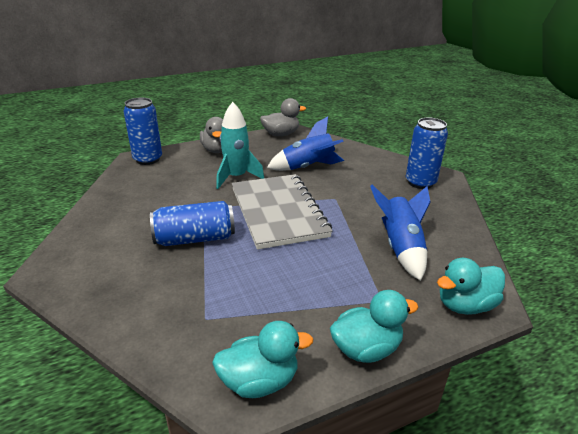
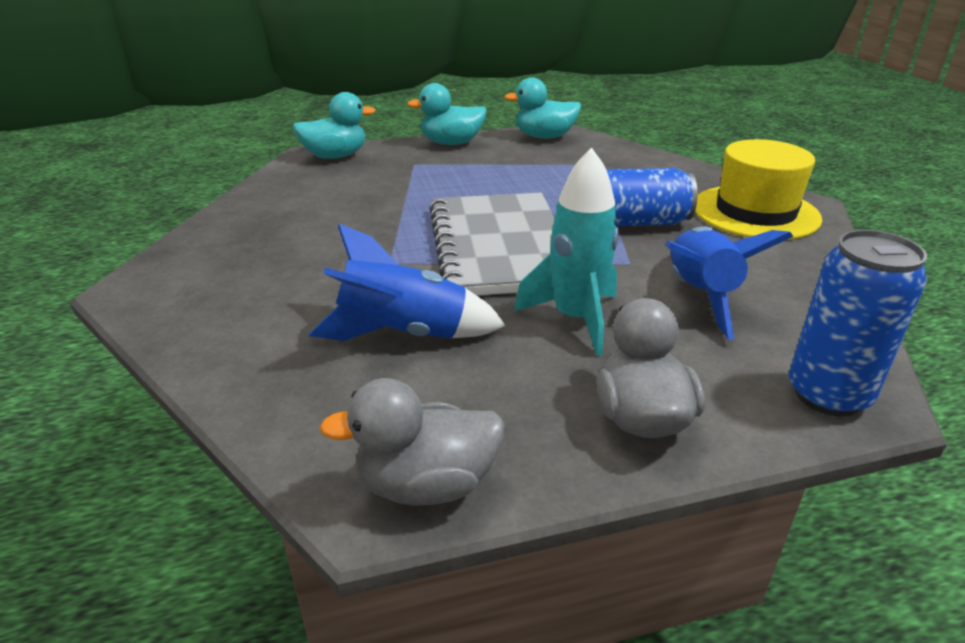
camera: 170 degrees left, 0 degrees up
(95, 257) = (755, 212): none -> yellow hat
(401, 247) = (349, 197): blue rocket -> blue rocket (699, 296)
(420, 182) = (199, 278): blue can -> none

